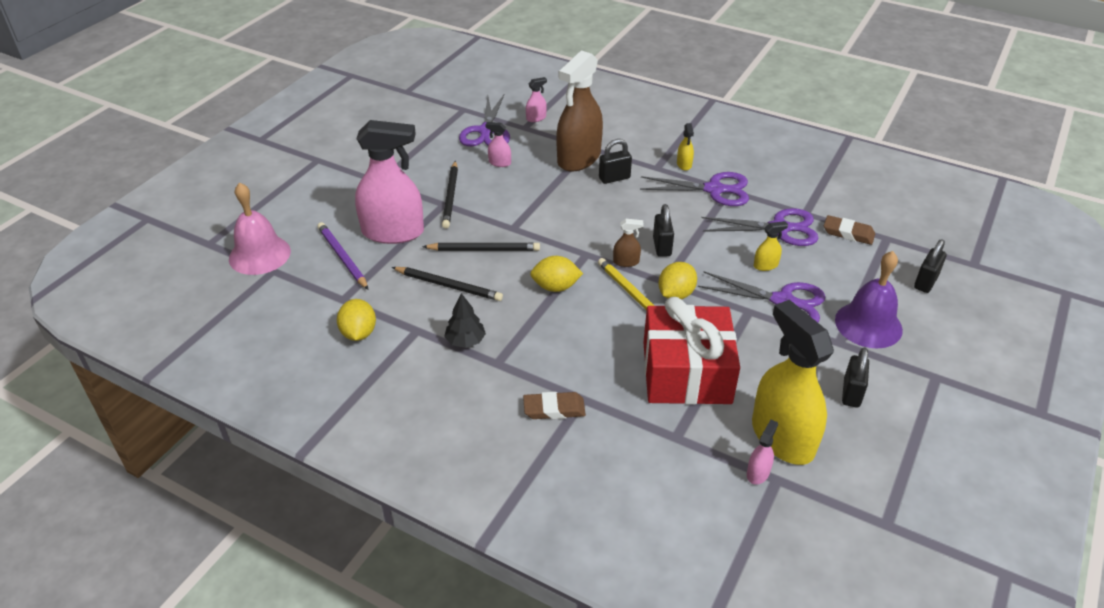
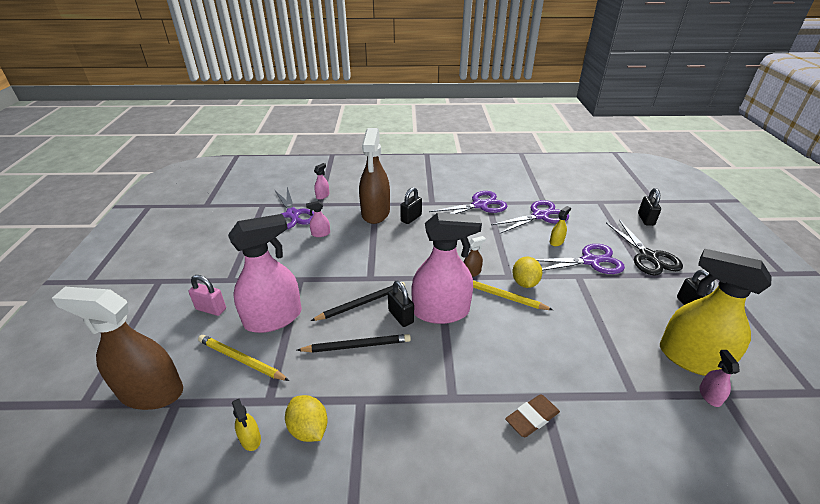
camera: 30 degrees left, 5 degrees down
(259, 254) = (151, 392): pink bell -> brown spray bottle
(342, 258) = (241, 360): purple pencil -> yellow pencil
(345, 203) = (211, 309): none -> pink padlock
(451, 196) = (302, 271): black pencil -> none
(465, 341) = (410, 390): black tree -> none
(555, 287) = (441, 311): yellow lemon -> pink spray bottle
(662, 247) = (484, 253): black padlock -> black padlock (401, 316)
(684, 164) = (447, 196): yellow spray bottle -> yellow spray bottle (250, 438)
(686, 372) = (588, 338): red gift -> none
(848, 233) = (578, 206): brown eraser -> none
(868, 324) = (648, 256): purple bell -> black scissors

